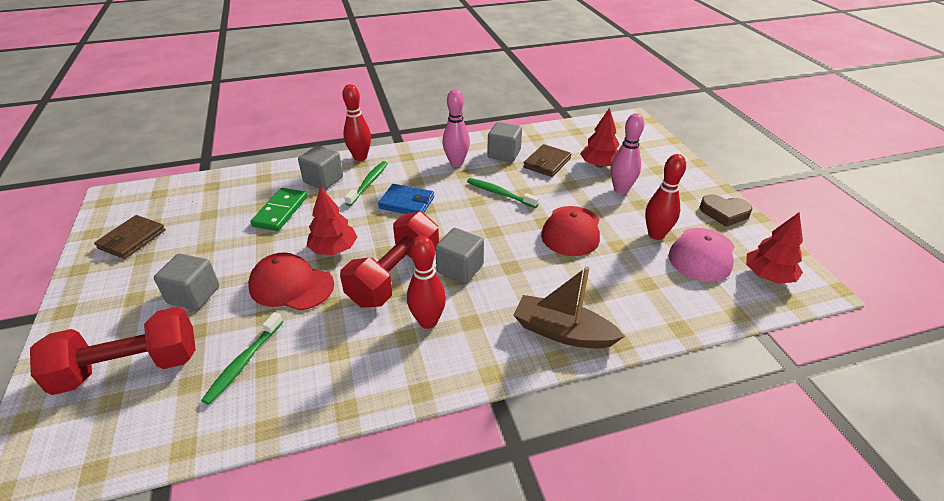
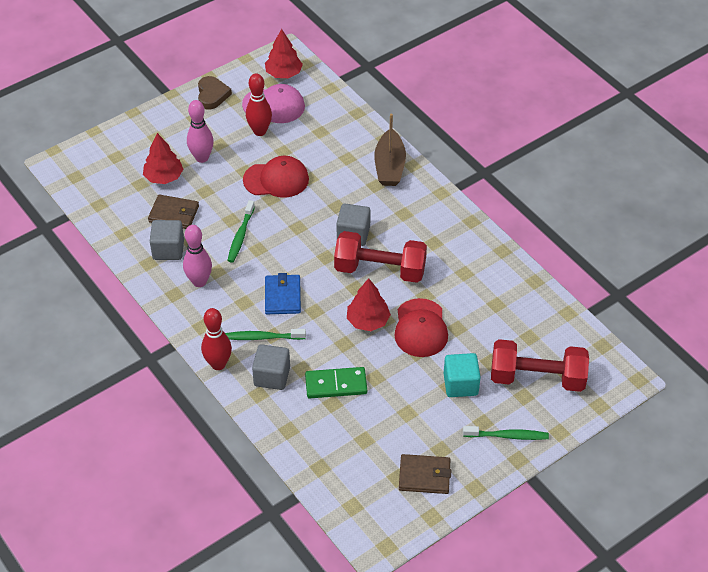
camera: 110 degrees left, 10 degrees up
(130, 367) = (537, 378): red dumbbell -> red dumbbell turned 45 degrees counterclockwise
(194, 295) = (460, 384): grey cube -> turquoise cube
(244, 362) = (499, 318): green toothbrush -> green toothbrush (507, 436)
(428, 321) = (415, 235): red bowling pin -> none

